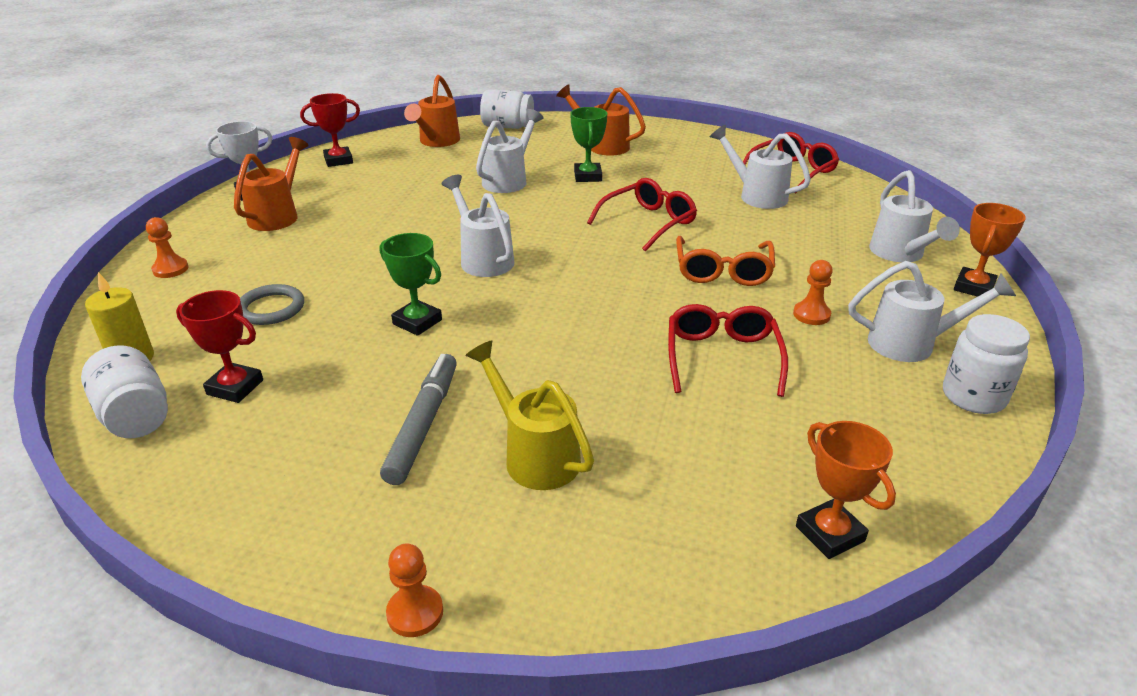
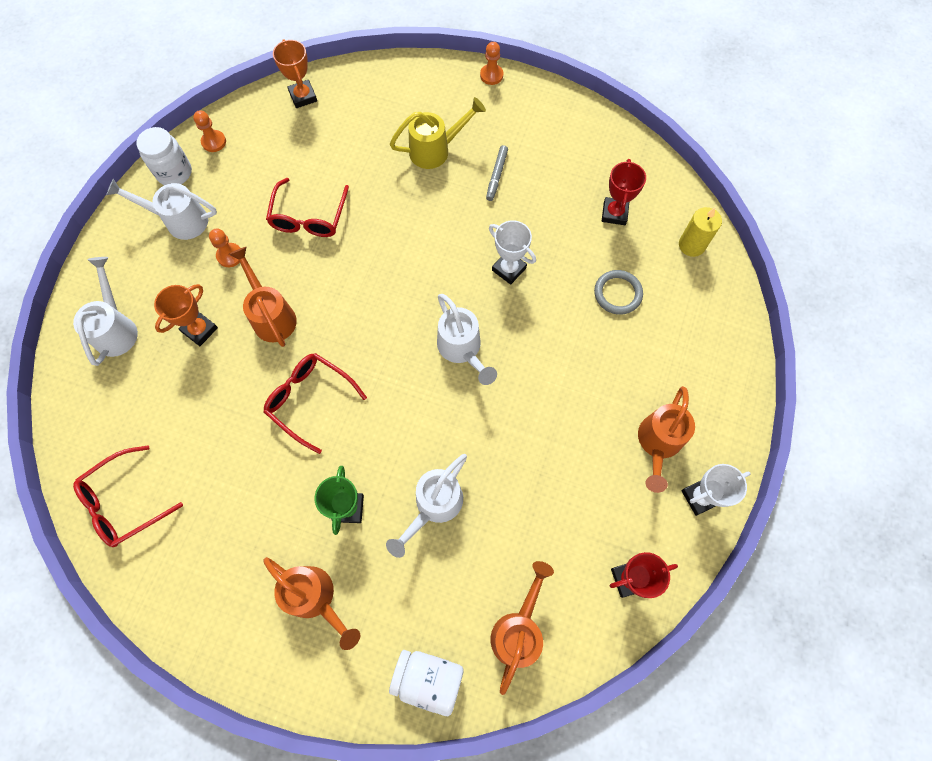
camera: 175 degrees left, 35 degrees up
(135, 416) = (664, 194): white jar -> none
(170, 269) = (717, 354): orange pawn -> orange pawn (214, 142)
(235, 387) = (614, 213): red trophy -> red trophy turned 75 degrees clockwise
(417, 322) = (509, 269): green trophy -> white trophy
(423, 424) = (496, 175): grey marker -> grey marker, size x0.62
(534, 455) = (435, 150): yellow watering can -> yellow watering can turned 75 degrees counterclockwise
(648, 222) = (310, 400): red glasses -> red glasses turned 75 degrees clockwise
(723, 271) = (271, 315): orange glasses -> orange watering can
(757, 195) = (188, 446): white watering can -> none
(973, 287) = (92, 278): orange trophy -> orange trophy (200, 330)

